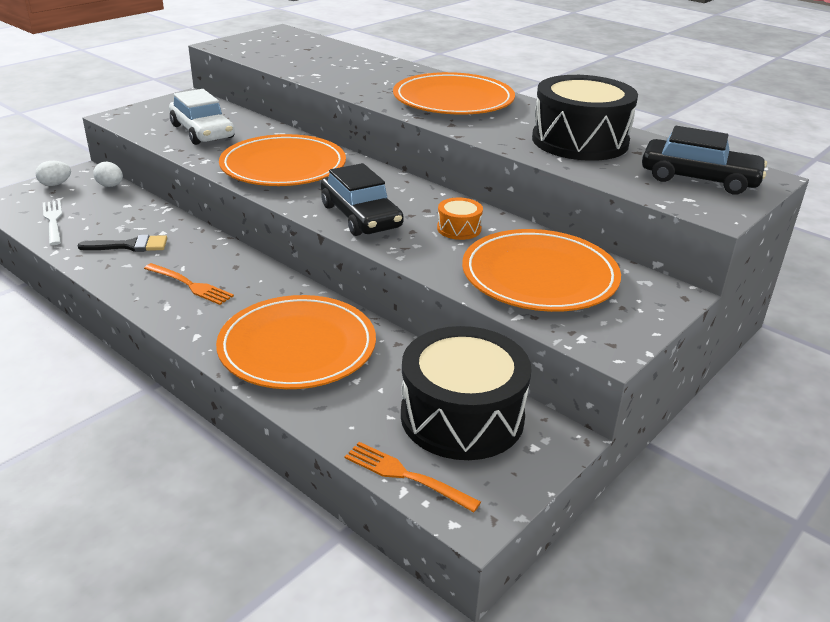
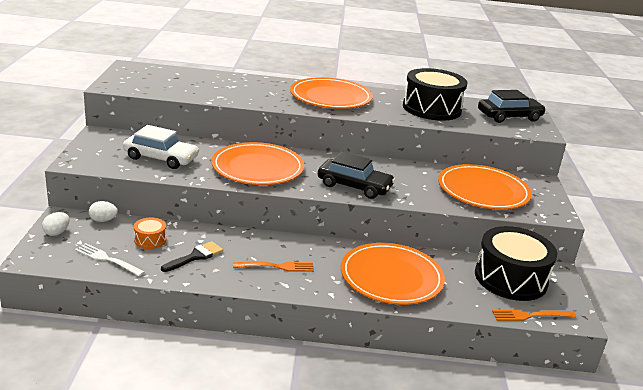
camera: 40 degrees left, 5 degrees down
(459, 229) = (411, 177): orange drum -> orange drum (150, 240)

